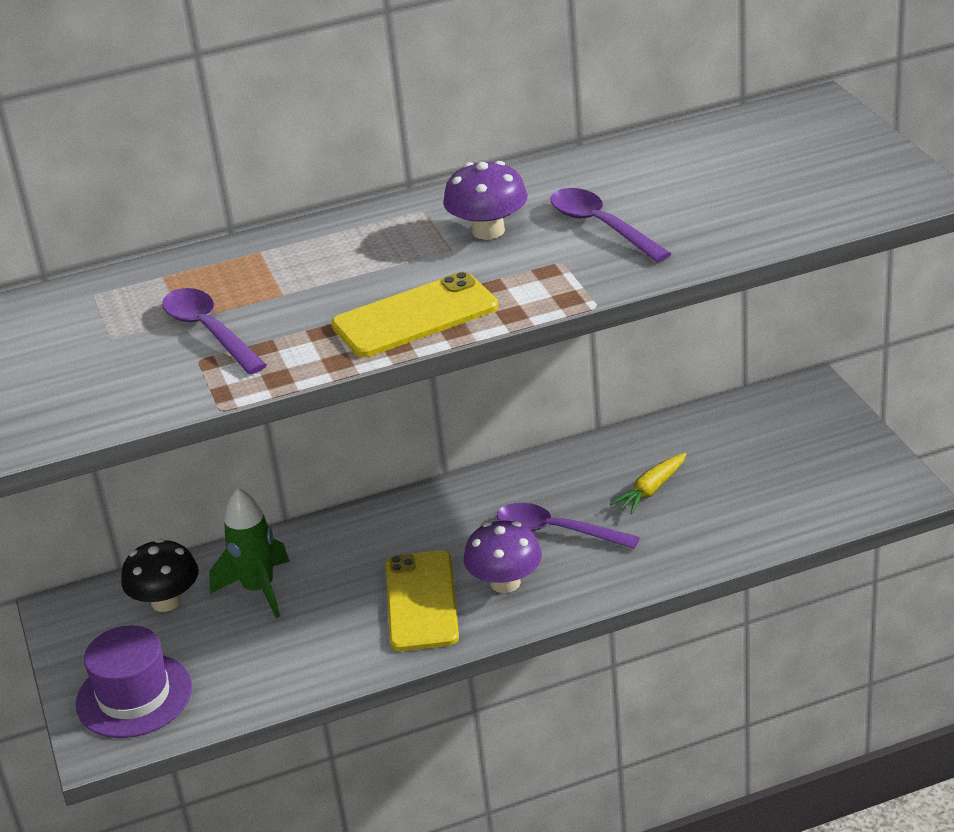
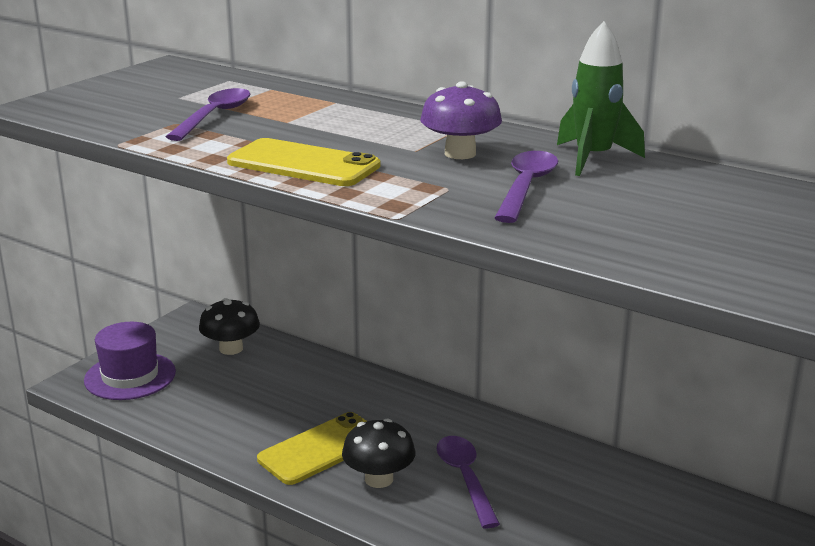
camera: 50 degrees right, 10 degrees down
(258, 589) = (273, 377): green rocket -> green rocket (593, 159)
(505, 582) = (379, 479): purple mushroom -> black mushroom
(651, 490) = (570, 507): yellow carrot -> none

